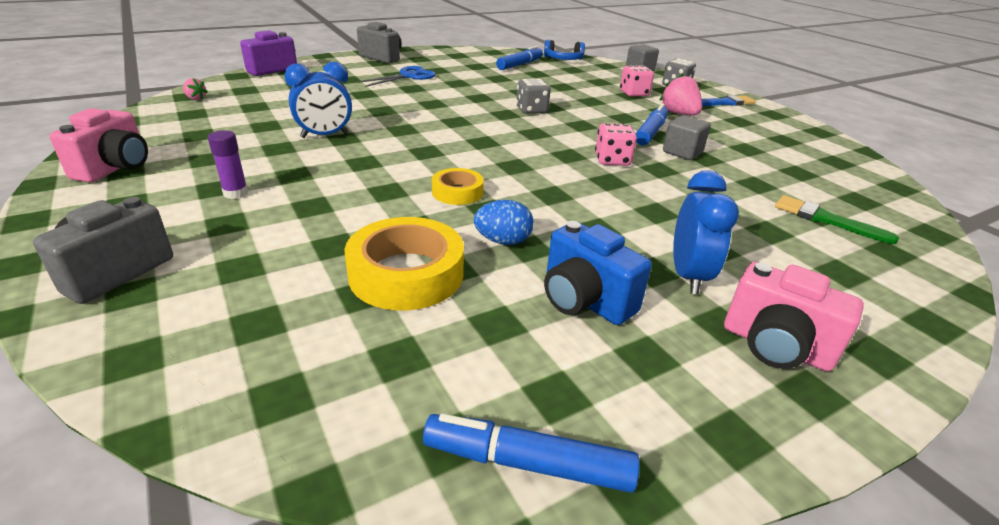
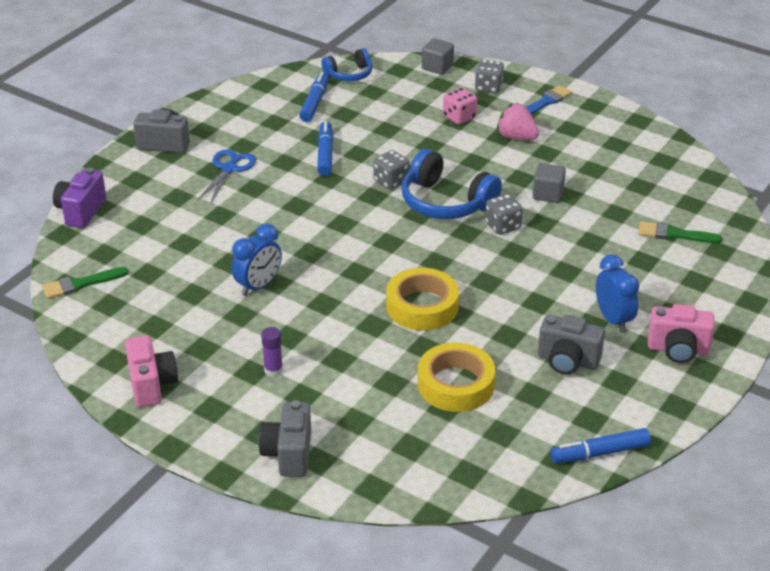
camera: 25 degrees left, 5 degrees up
(196, 99) = (81, 284): pink strawberry -> green brush
(457, 192) = (422, 306): yellow tape -> yellow tape, size x1.75
(503, 241) = (489, 337): blue egg -> none
(569, 132) = (445, 202): none -> blue headphones
(584, 301) = (567, 361): blue camera -> grey camera
(612, 160) = (503, 226): pink dice -> grey dice
(650, 132) = (509, 175): blue marker -> blue marker (325, 154)

